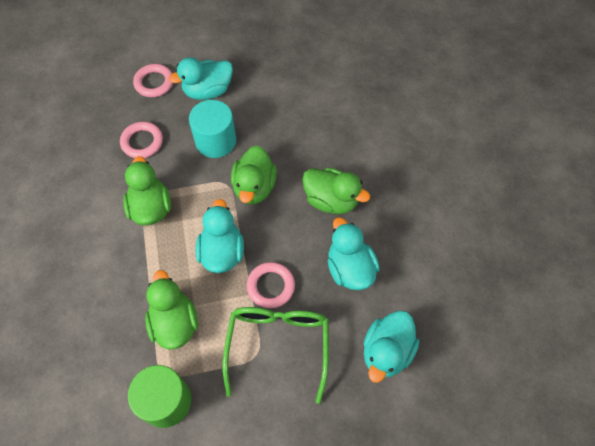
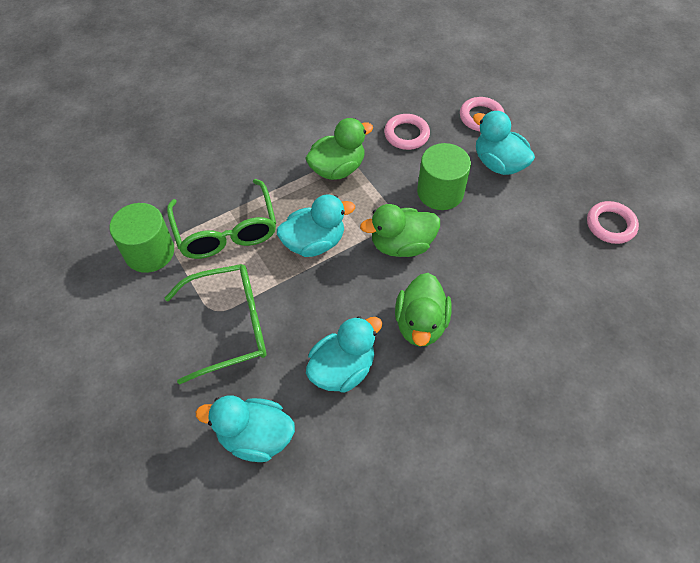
camera: 70 degrees right, 5 degrees down
(175, 322) = (226, 231): green duck -> green glasses
(216, 141) = (440, 192): turquoise cylinder -> green cylinder
(270, 286) = (292, 298): pink ring -> pink ring (610, 225)

